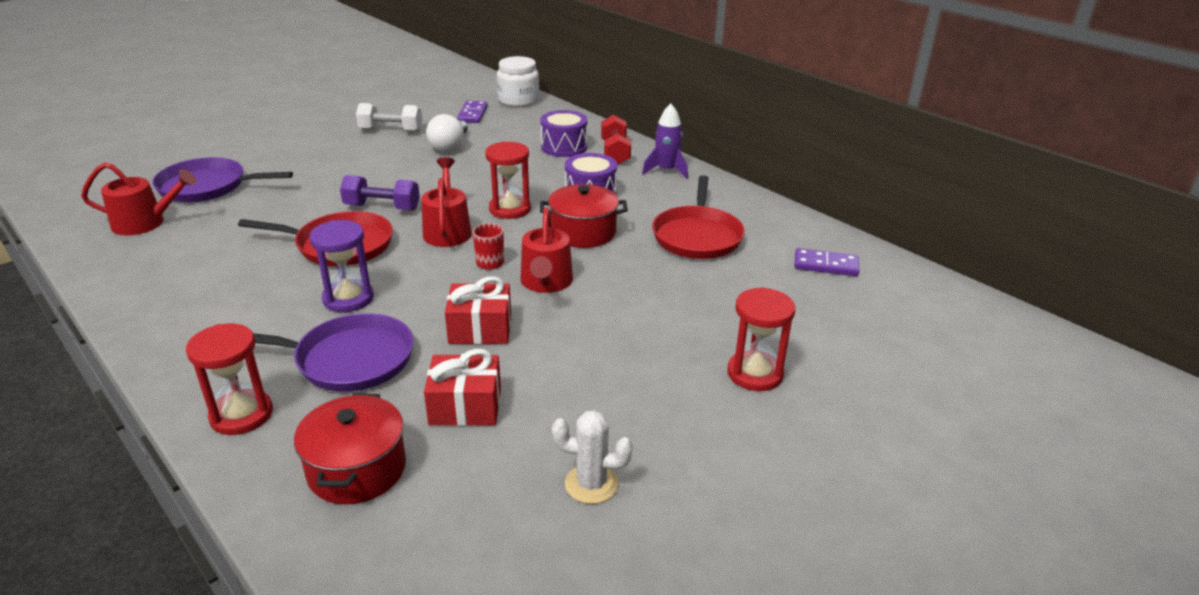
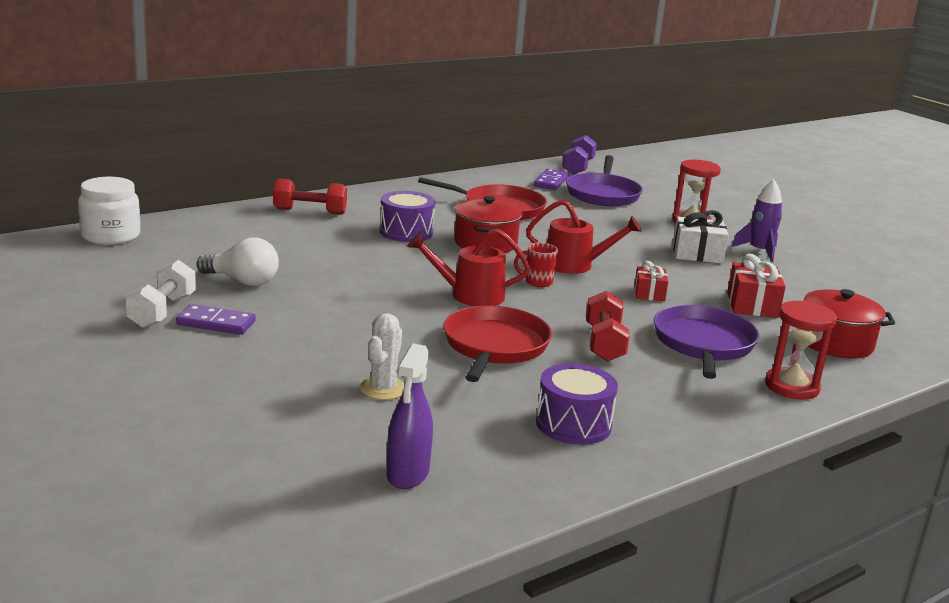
camera: 85 degrees left, 10 degrees down
(145, 223) = (408, 474): red watering can -> purple spray bottle
(207, 187) = (298, 435): purple pan -> purple pan (603, 194)
(348, 298) = (604, 343): purple hourglass -> red dumbbell
(382, 207) = (406, 323): purple dumbbell -> purple dumbbell (578, 167)
(472, 114) = (140, 263): purple domino -> purple domino (216, 323)
(480, 329) = (649, 293): red gift -> red gift, size x0.65
(510, 209) = (429, 266): red hourglass -> none
(564, 147) = (281, 230): purple drum -> purple drum (573, 424)
(591, 484) = (817, 276): white cactus -> white cactus (383, 389)
(627, 371) = (697, 254): none -> white gift
(666, 170) = (364, 199): purple rocket -> purple rocket (759, 251)

